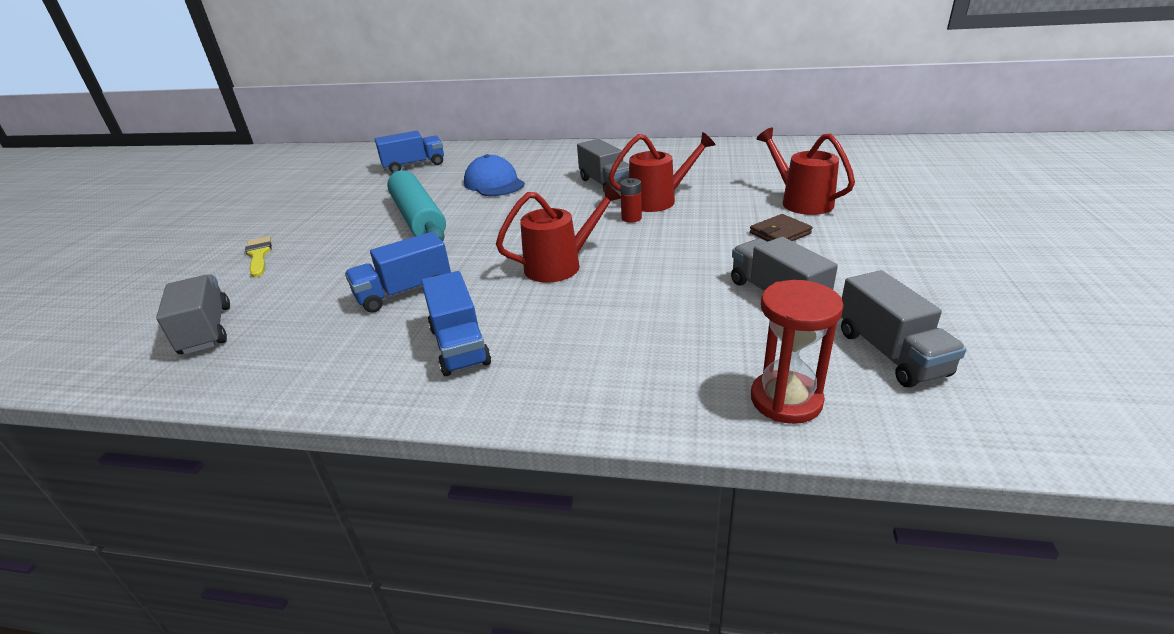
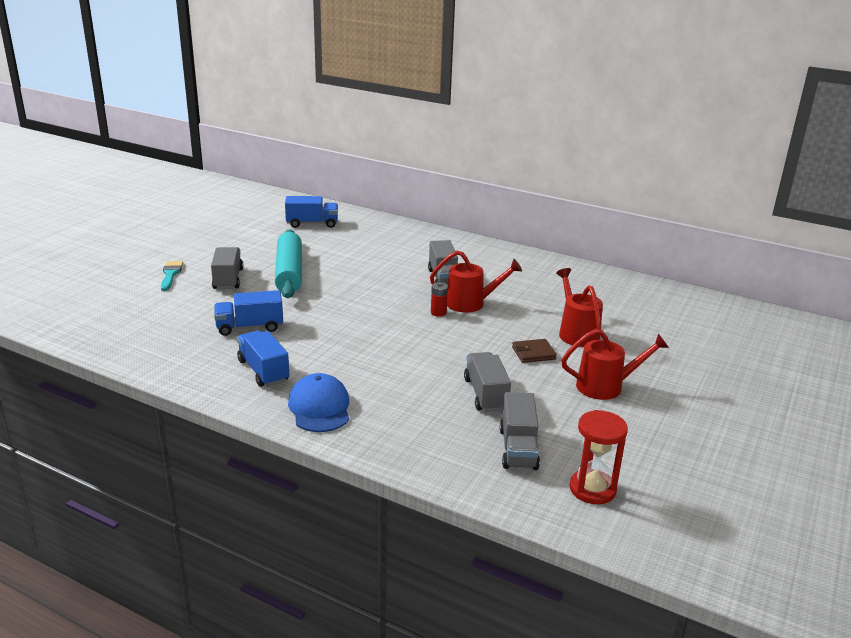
camera: 15 degrees right, 5 degrees down
(206, 330) = (122, 320): grey truck -> grey truck (228, 279)
(259, 255) = (170, 274): yellow brush -> turquoise brush
(459, 346) = (263, 371): blue truck -> blue truck turned 150 degrees clockwise
(494, 183) = (361, 256): blue cap -> blue cap (319, 407)
(561, 265) = (361, 335): red watering can -> red watering can (606, 386)
(786, 400) = (427, 454): red hourglass -> red hourglass (592, 489)

